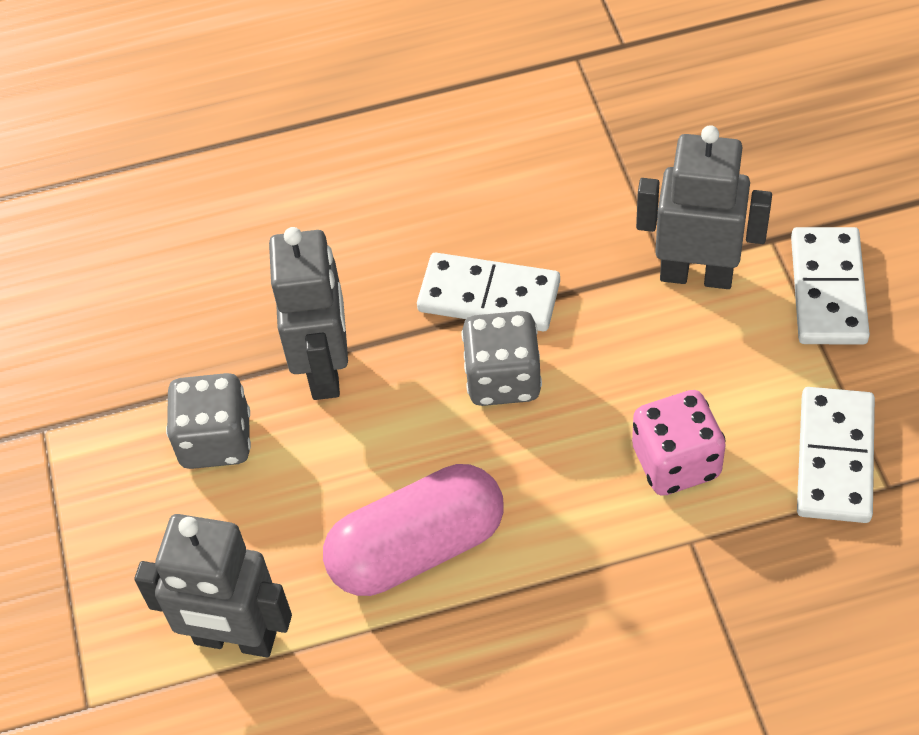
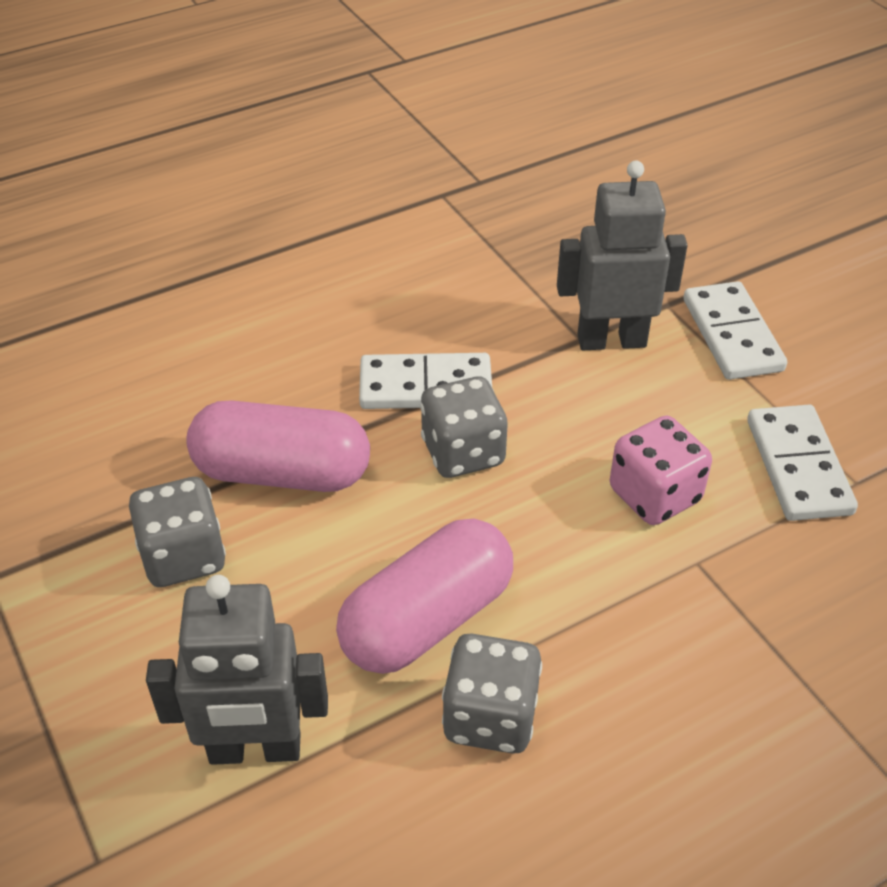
camera: 20 degrees left, 10 degrees down
(325, 369) = (282, 473): grey robot -> pink capsule
(445, 654) = (490, 717): none -> grey dice

